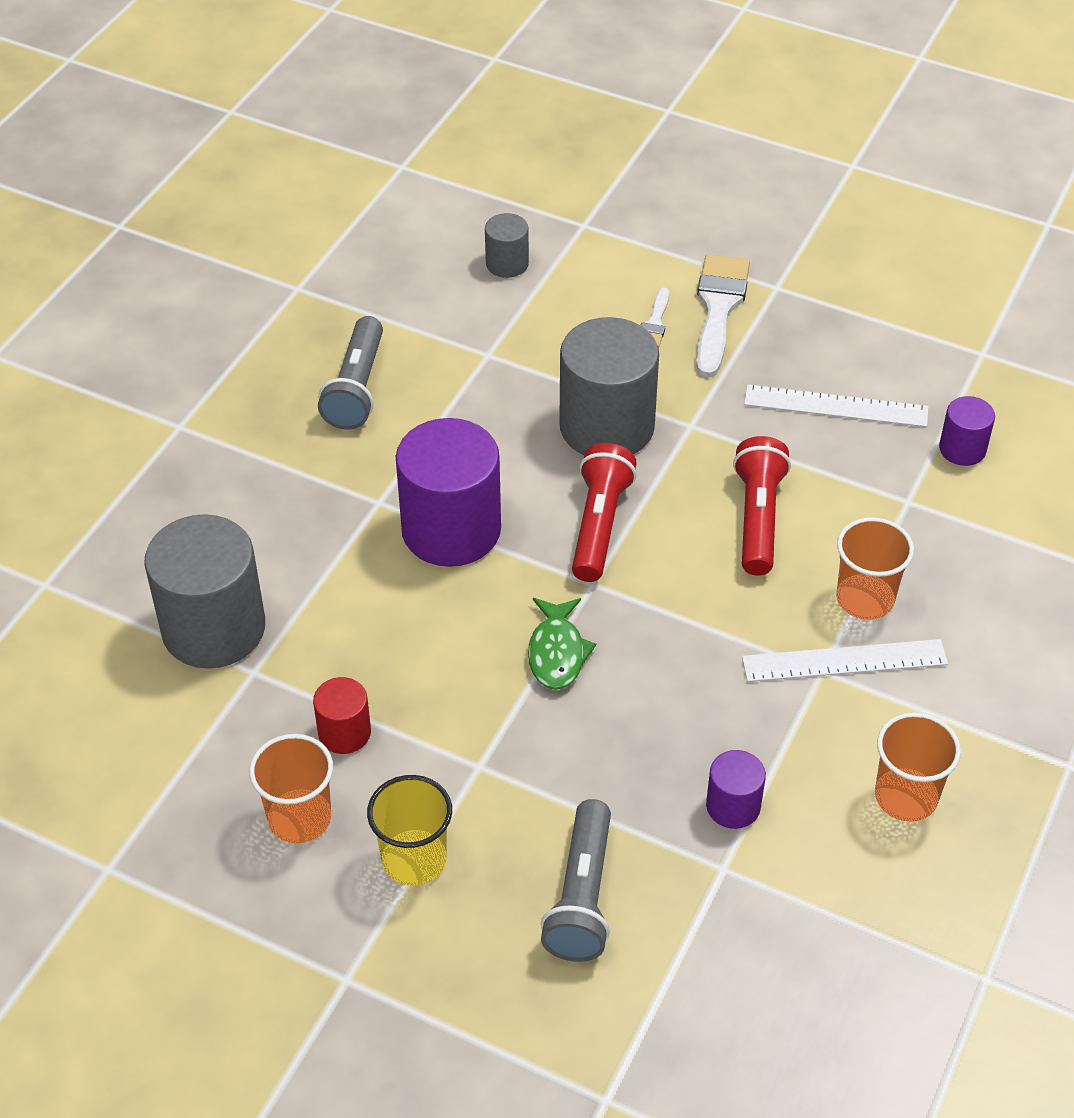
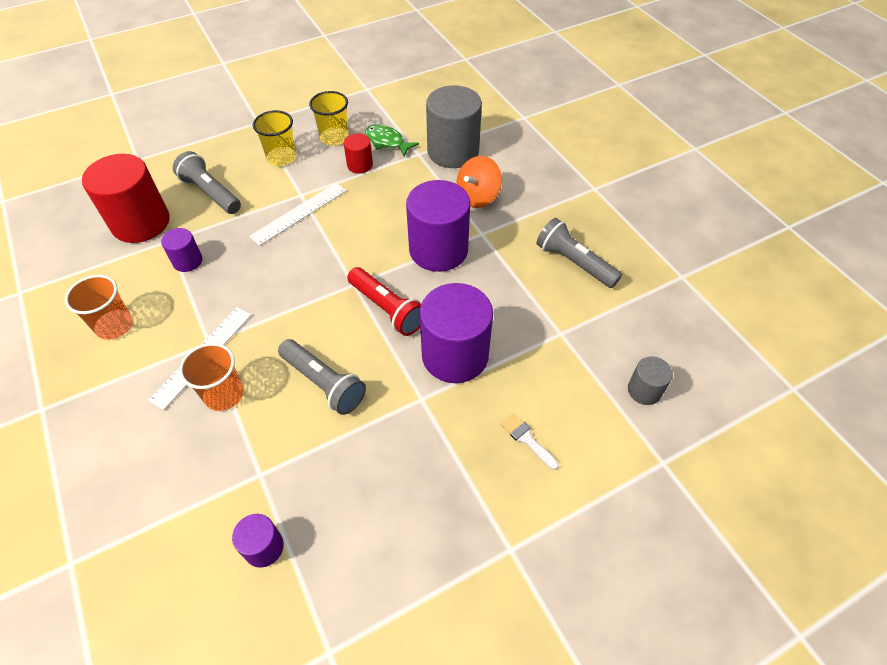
camera: 125 degrees right, 5 degrees up
(299, 818) = (334, 138): orange cup -> yellow cup
(303, 543) = (478, 197): none -> orange spinning top
(557, 652) = (328, 249): green fish -> green fish (387, 142)
(606, 427) = (455, 355): grey cylinder -> purple cylinder
(718, 309) = (514, 490): white brush -> none
(727, 941) = (141, 223): none -> red cylinder
(758, 518) = (324, 383): red flashlight -> grey flashlight
(836, 406) = (367, 495): white ruler -> white ruler (299, 213)

